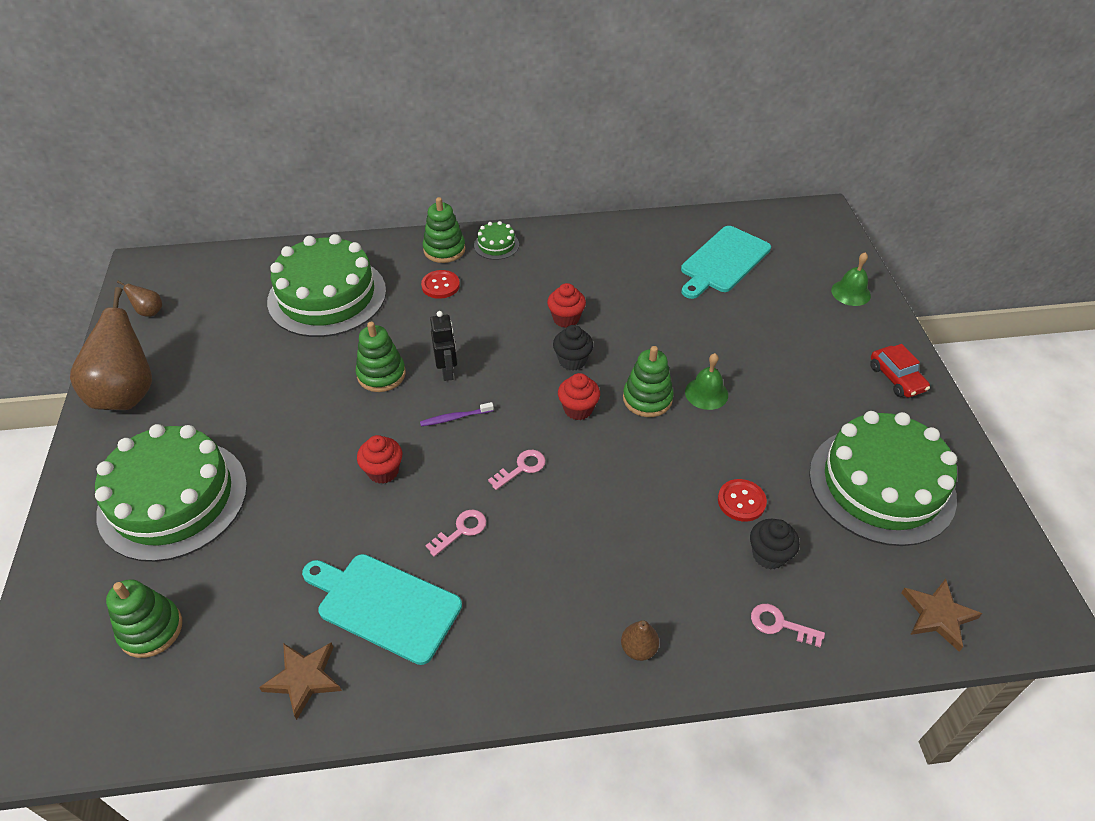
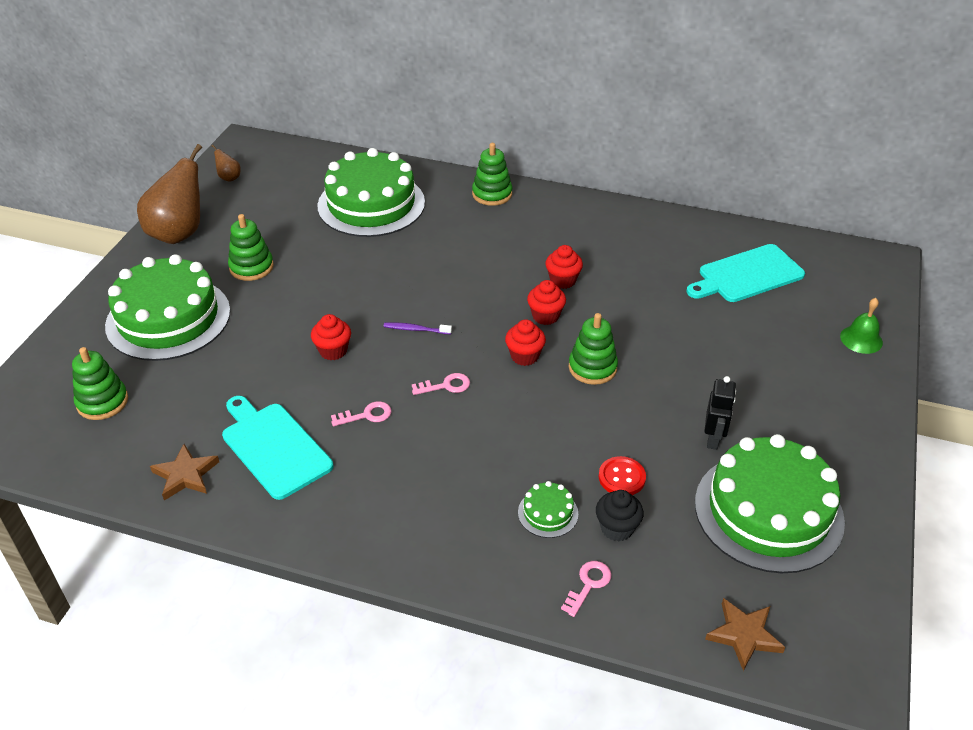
camera: 25 degrees right, 5 degrees down
(381, 374) = (377, 278): green stacking toy -> green stacking toy (251, 267)
(440, 285) = (470, 222): red button -> none
(447, 371) = (432, 291): black robot -> black robot (713, 439)
(496, 245) = (540, 202): green cake -> green cake (548, 513)
(572, 361) = (545, 316): black cupcake -> red cupcake
(638, 648) = (452, 554): brown pear -> none
(706, 393) = (651, 380): green bell -> none
(780, 624) = (588, 584): pink key -> pink key turned 75 degrees clockwise
(896, 378) = (853, 428): red car -> none

